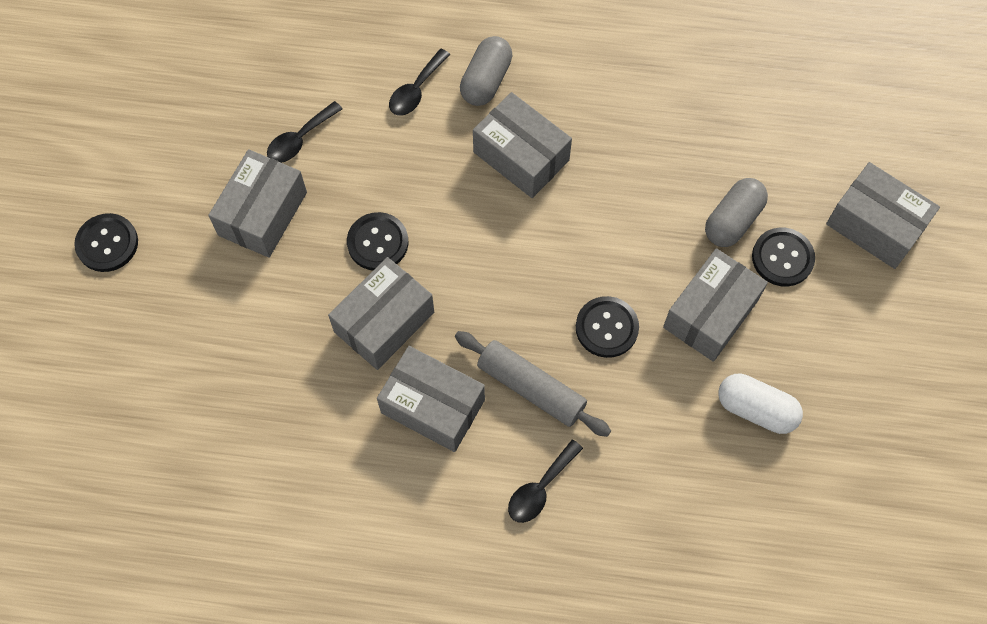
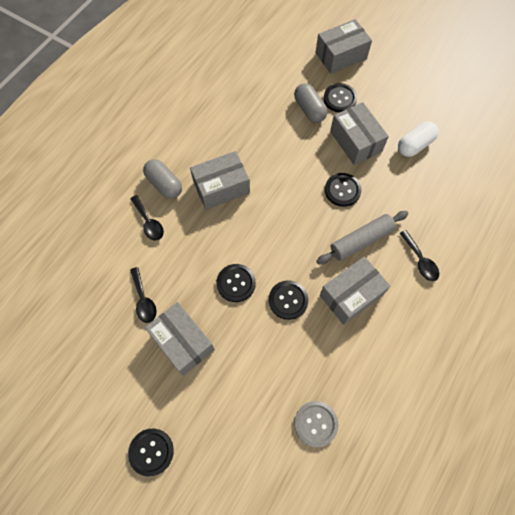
camera: 65 degrees left, 0 degrees up
(222, 429) = (316, 423): none -> grey button
(384, 322) = (288, 300): grey box -> black button

